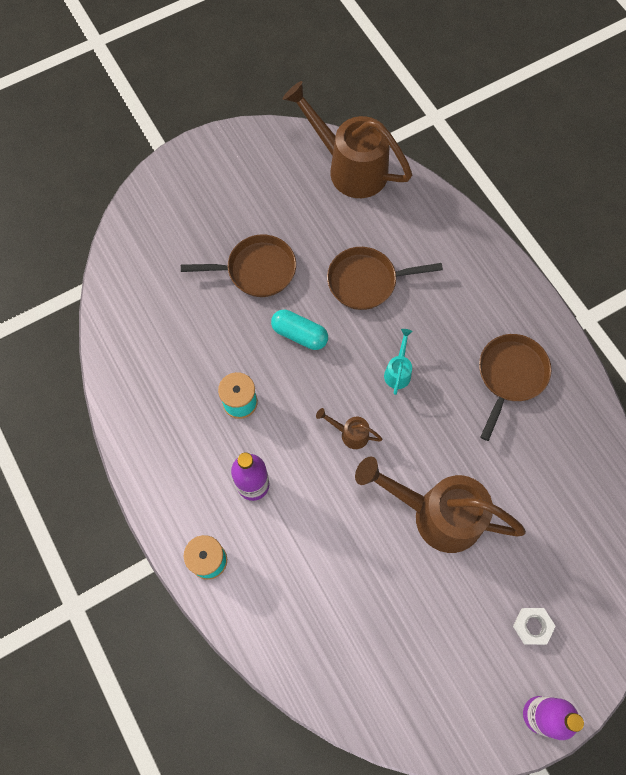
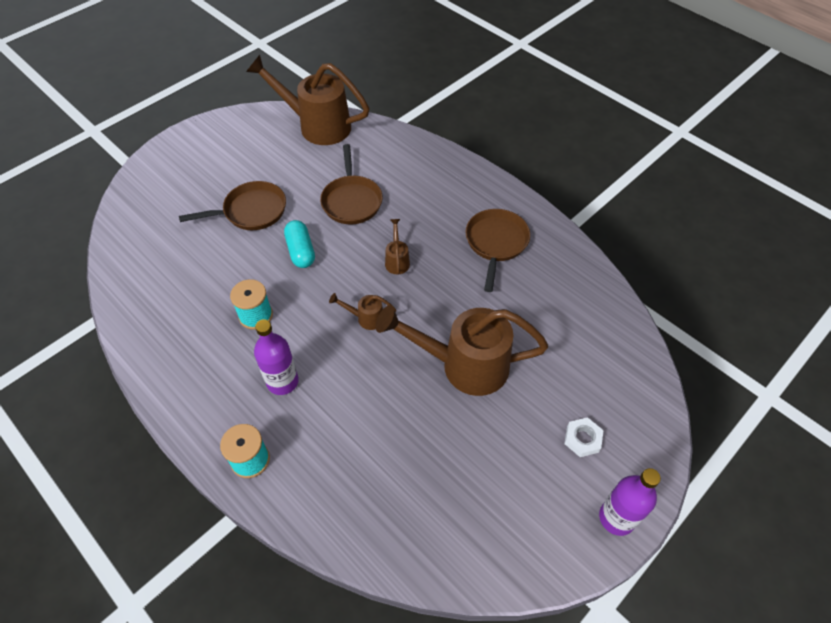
camera: 15 degrees left, 15 degrees down
(299, 334) = (301, 251): turquoise capsule -> turquoise capsule turned 60 degrees clockwise
(366, 281) = (351, 200): brown pan -> brown pan turned 75 degrees counterclockwise
(398, 371) = (397, 260): turquoise watering can -> brown watering can

